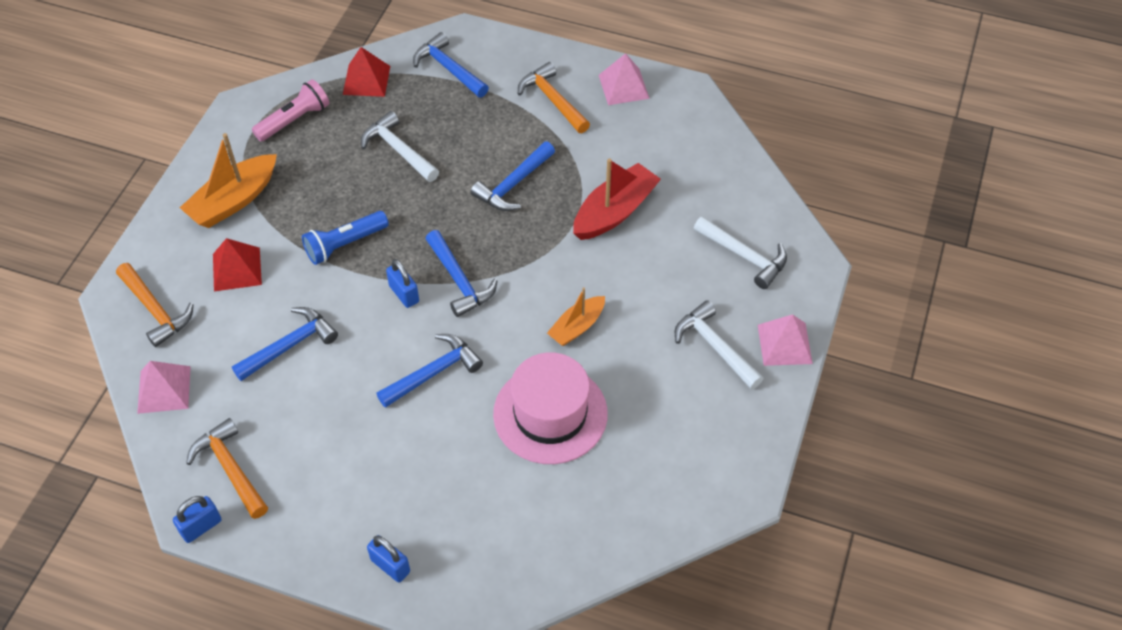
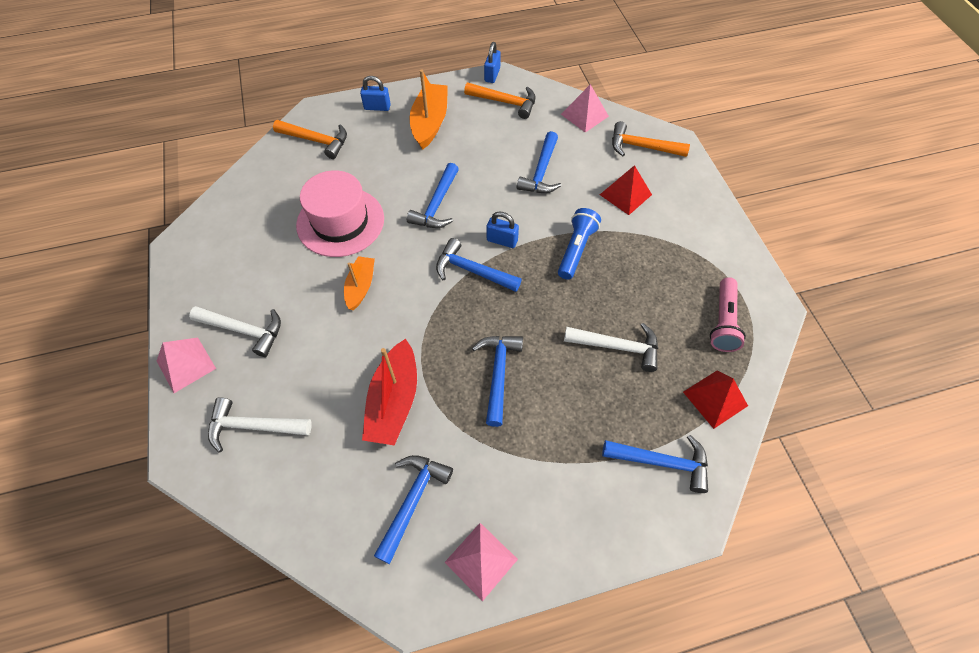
camera: 145 degrees right, 5 degrees up
(234, 200) = (684, 234): orange boat -> orange boat (430, 123)
(553, 100) = (536, 491): orange hammer -> orange hammer (316, 141)
(647, 141) = (412, 501): none -> blue hammer

